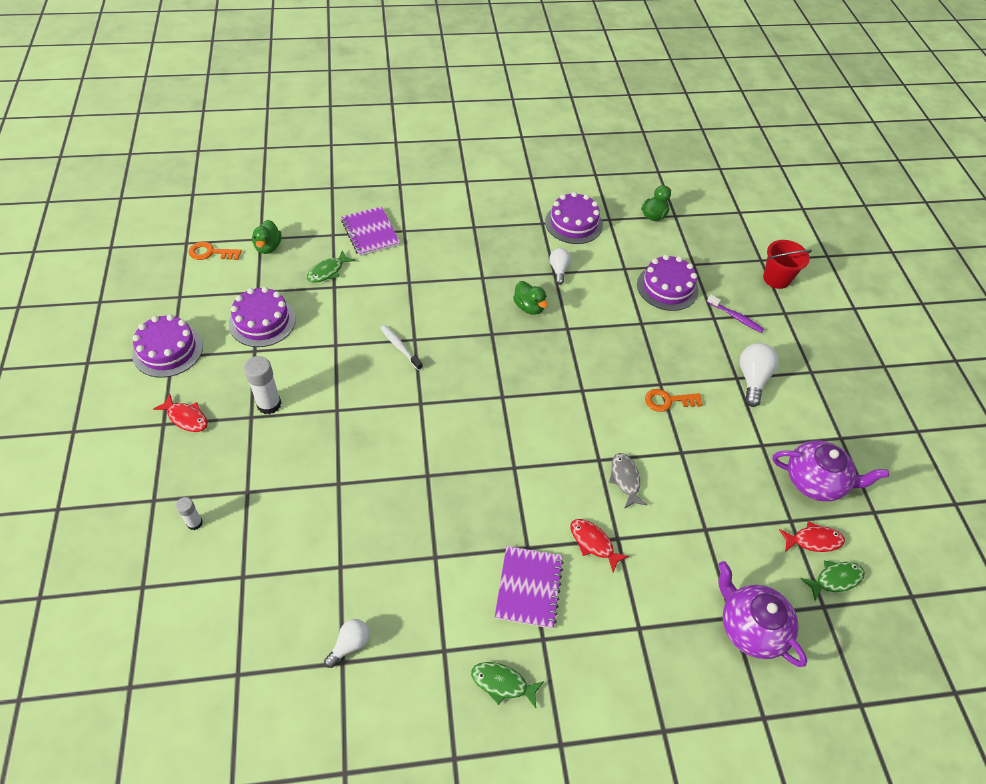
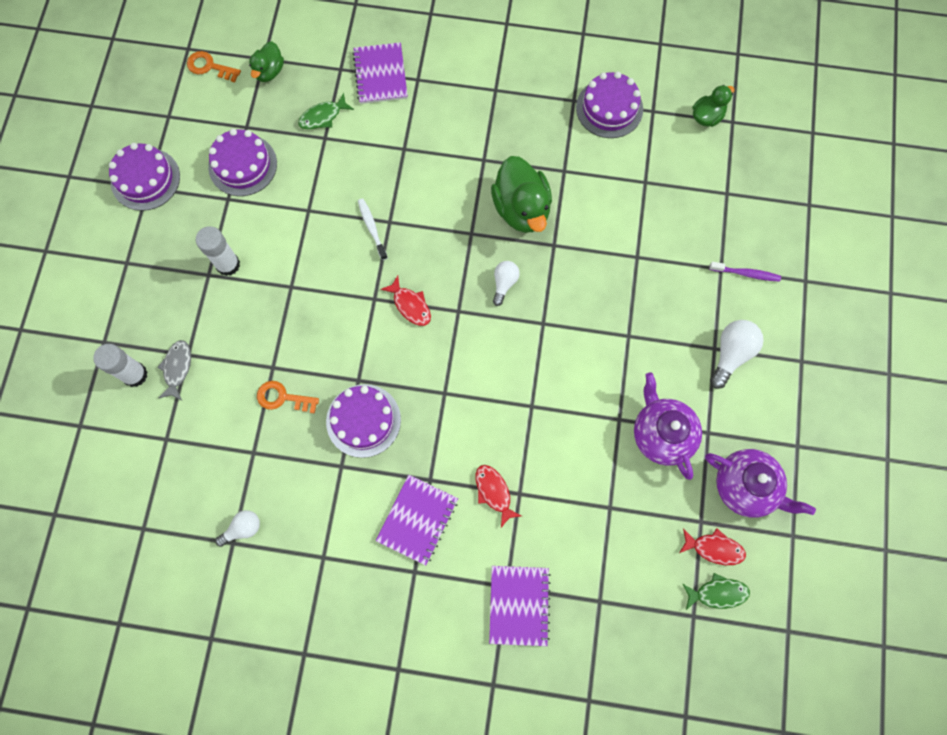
camera: 20 degrees right, 20 degrees up
(186, 418) = (148, 261): red fish -> red fish (410, 305)
(194, 523) = (135, 375): white glue stick -> white glue stick, size x1.73
(502, 683) = (365, 602): green fish -> none
(529, 307) = (521, 209): green duck -> green duck, size x1.79
(559, 270) = (570, 168): white light bulb -> white light bulb (504, 283)
(625, 479) = (550, 434): grey fish -> grey fish (177, 368)
(658, 642) = (519, 605): none -> purple notebook
(667, 287) = (684, 217): purple cake -> purple cake (363, 420)
(668, 401) = (628, 357): orange key -> orange key (282, 398)
(736, 317) = (746, 274): purple toothbrush -> purple toothbrush turned 45 degrees counterclockwise
(750, 627) = (612, 616): purple teapot -> purple teapot (662, 434)
(776, 278) = (816, 234): red bucket -> none

